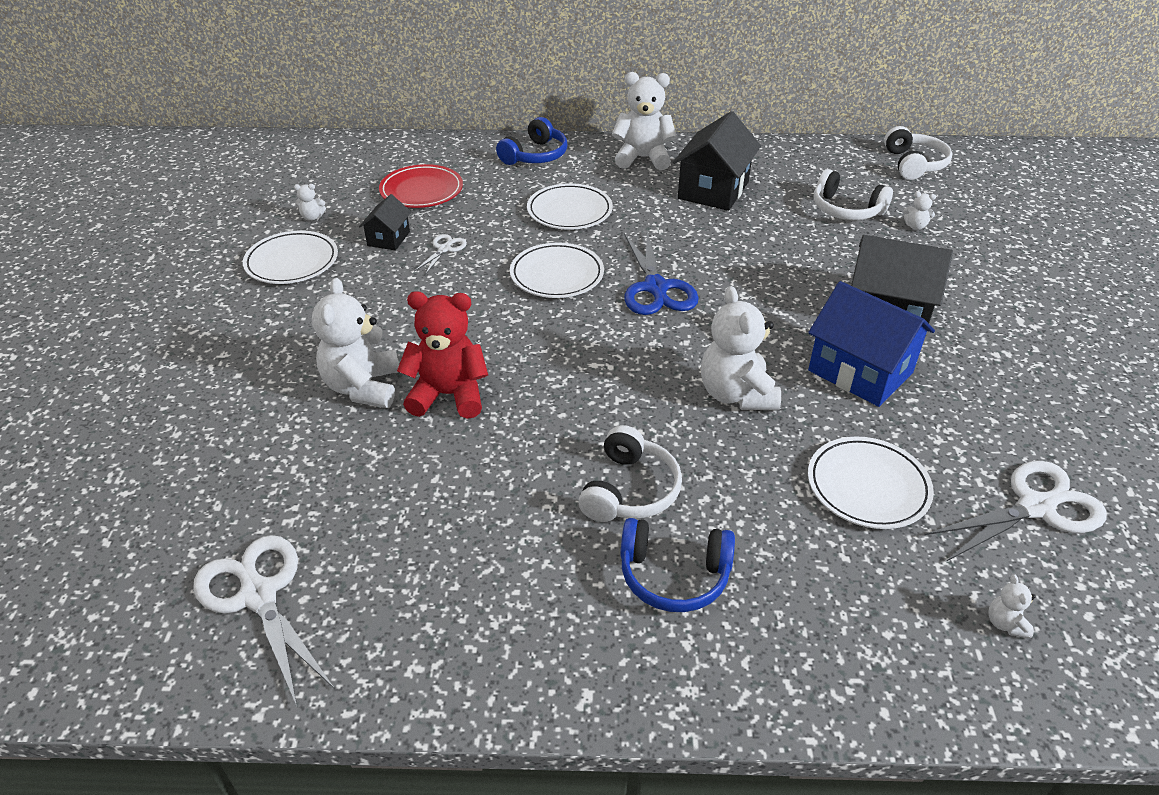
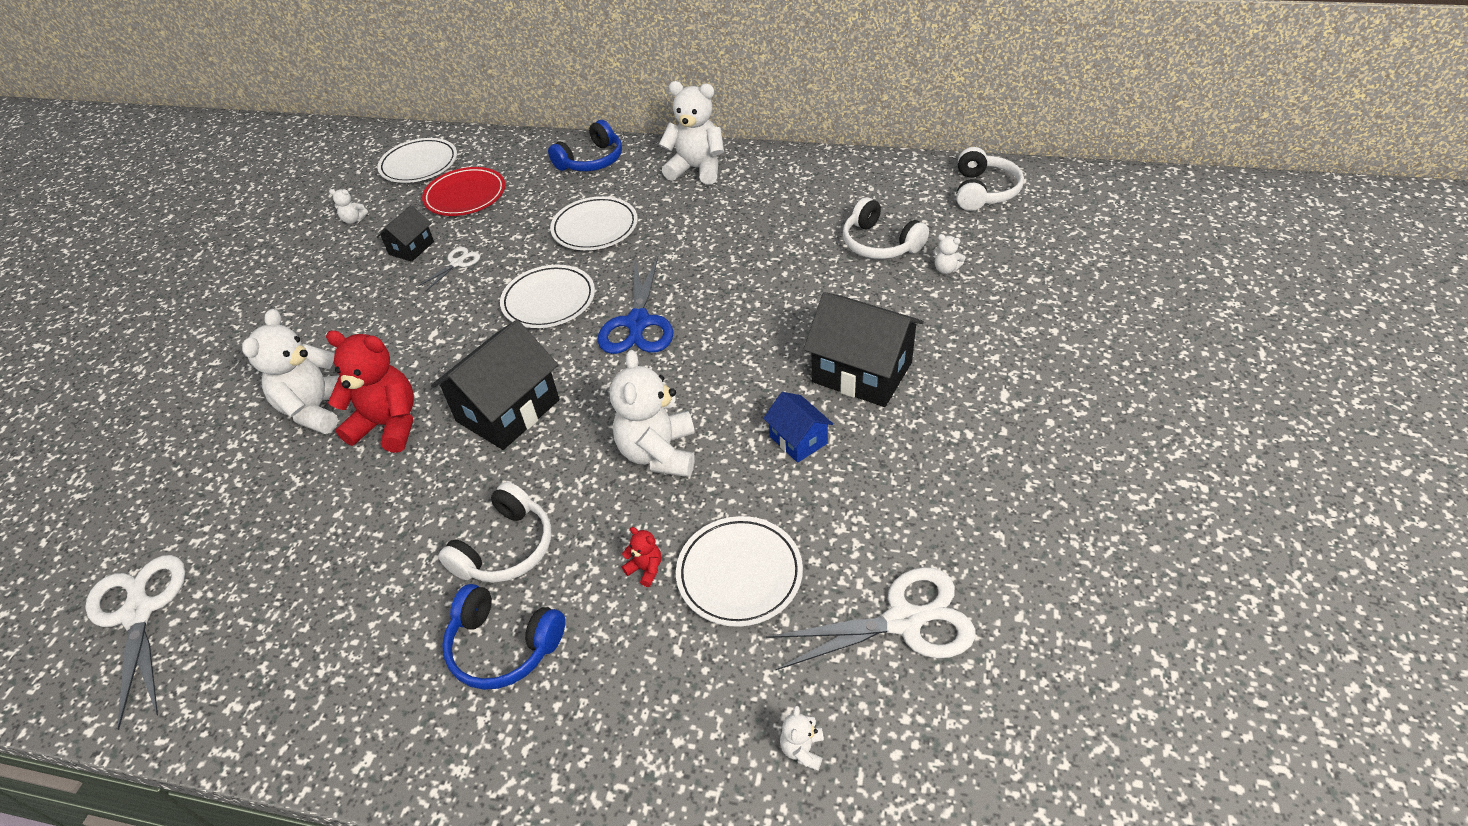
camera: 15 degrees right, 5 degrees up
(292, 262) = (315, 267): white plate -> white plate (419, 164)
(713, 190) = (751, 211): black house -> black house (508, 411)
(777, 492) = (645, 569): none -> red teddy bear
(860, 371) = (798, 440): blue house -> blue house, size x0.53

